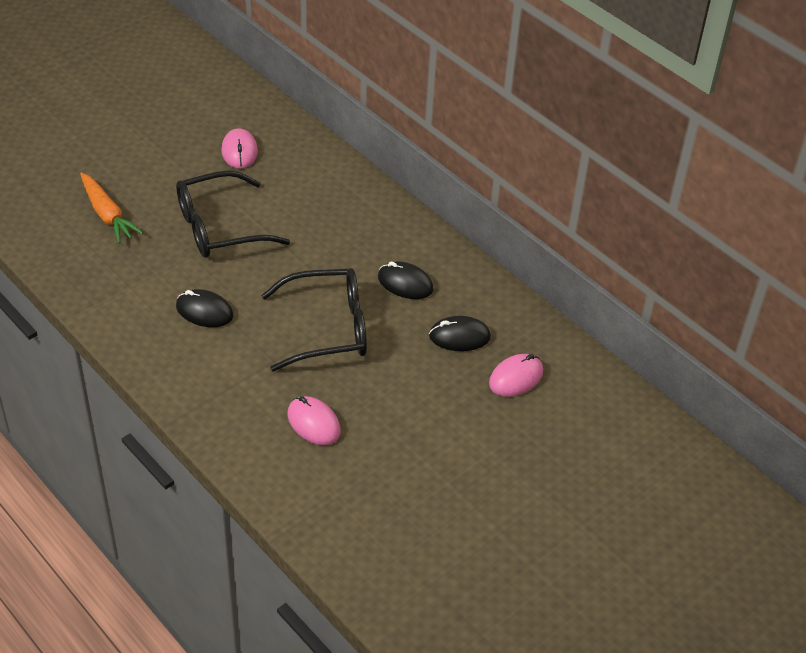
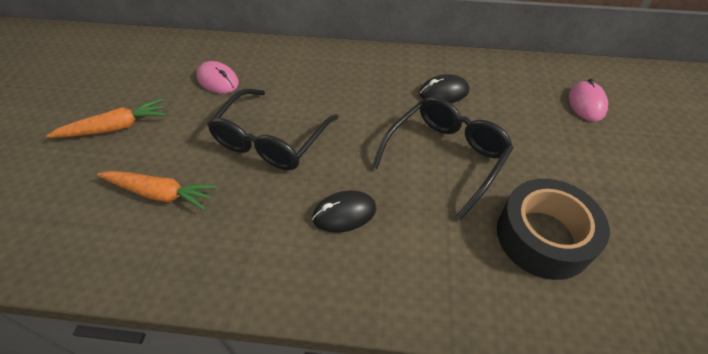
camera: 40 degrees left, 5 degrees up
(127, 144) = (115, 127): none -> orange carrot
(313, 423) = (543, 237): pink mouse -> black tape
(459, 336) = (521, 102): black mouse -> none

